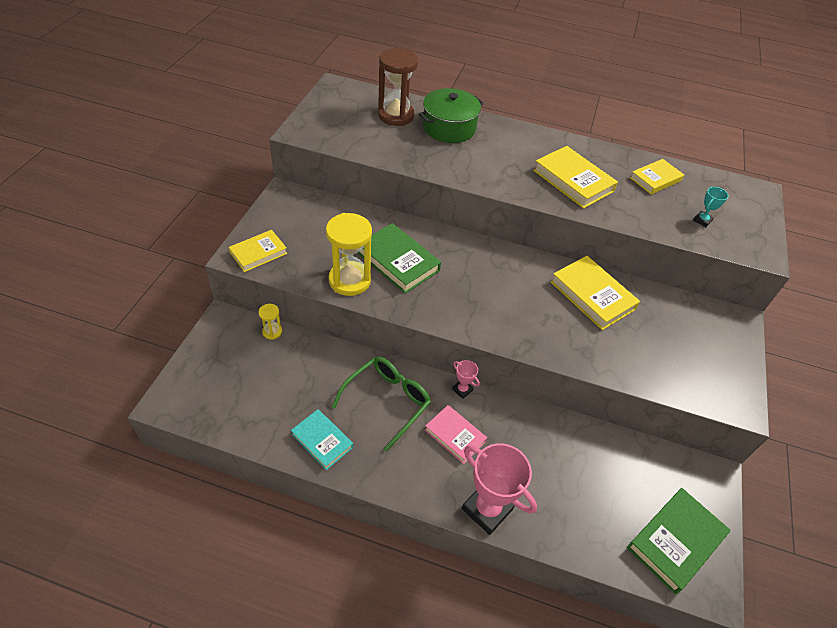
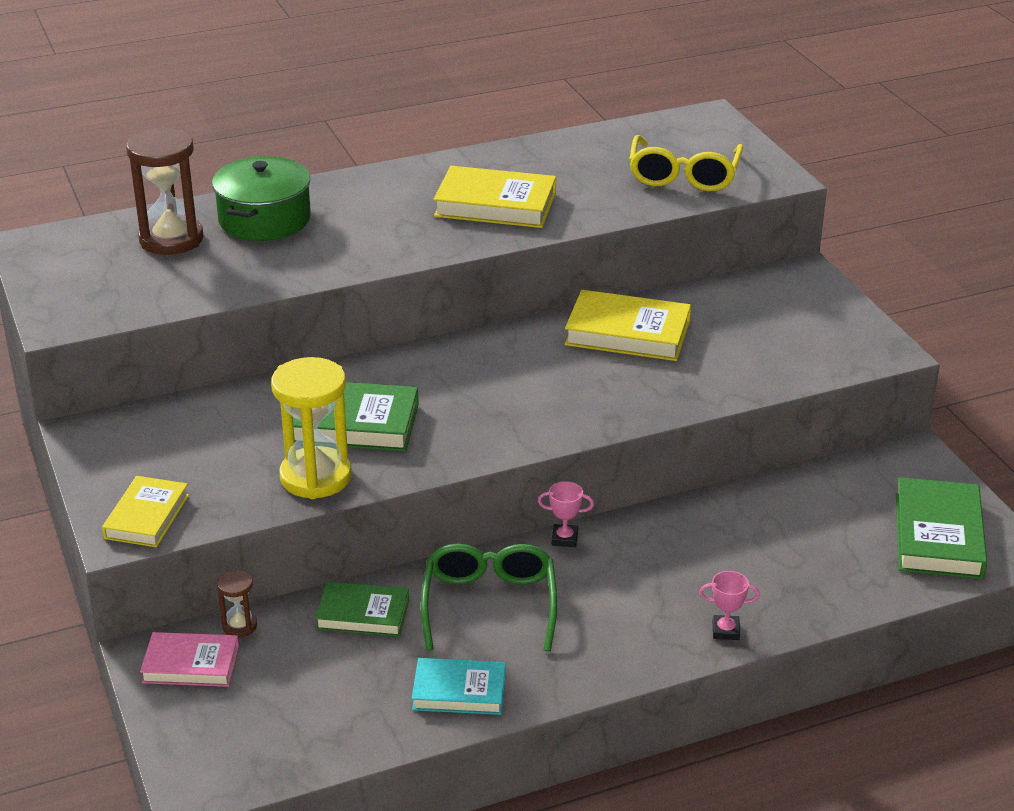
camera: 35 degrees left, 15 degrees down
(272, 332) = (239, 626): yellow hourglass -> brown hourglass
(327, 364) = (363, 614): none -> green book
(455, 436) = (610, 587): pink book -> pink book (191, 664)
(487, 509) = (725, 631): pink trophy -> pink trophy, size x0.46
(655, 179) = (586, 158): yellow book -> none
(702, 220) = (683, 176): turquoise trophy -> yellow glasses

